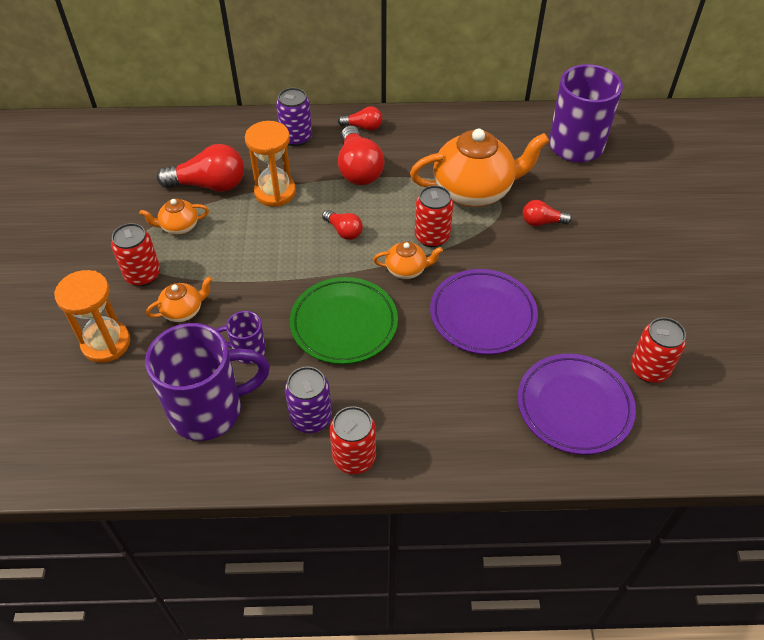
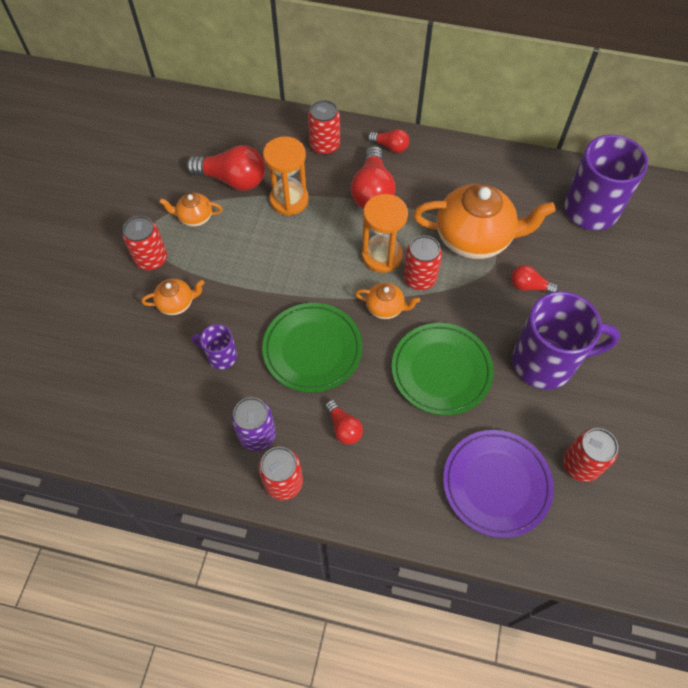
camera: 15 degrees right, 10 degrees up
(106, 343) = (104, 319): orange hourglass -> orange hourglass (382, 256)
(209, 410) = (173, 405): purple mug -> purple mug (545, 362)
(296, 137) = (325, 146): purple can -> red can
(344, 231) = (340, 254): red light bulb -> red light bulb (343, 427)
(482, 315) = (441, 371): purple plate -> green plate

